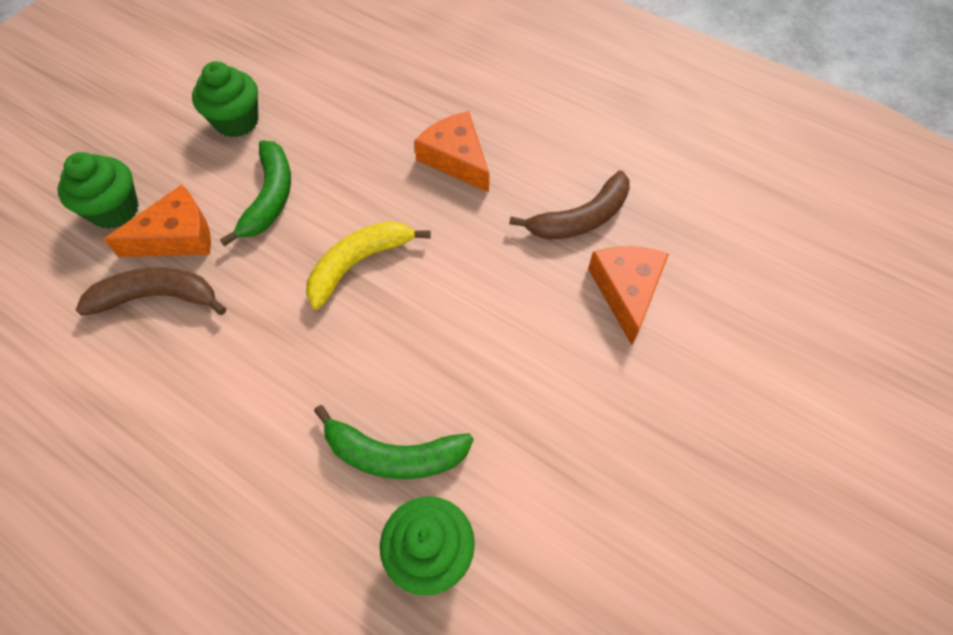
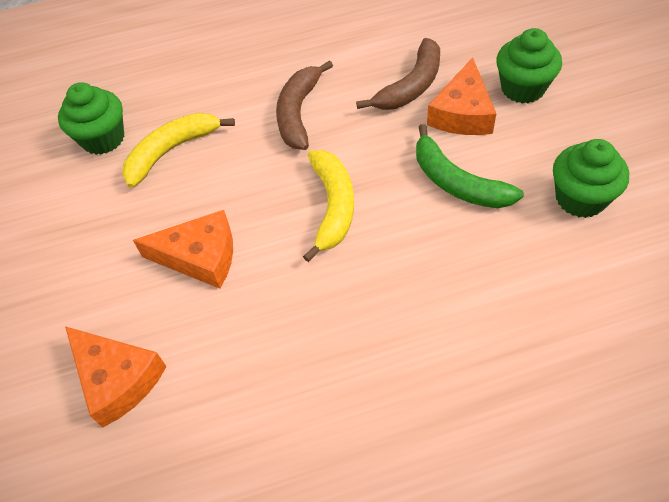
camera: 135 degrees right, 5 degrees down
(394, 455) = (171, 151): green banana -> yellow banana
(456, 159) = (385, 348): orange cheese -> orange cheese (200, 257)
(581, 218) = (216, 406): brown banana -> brown banana (298, 113)

